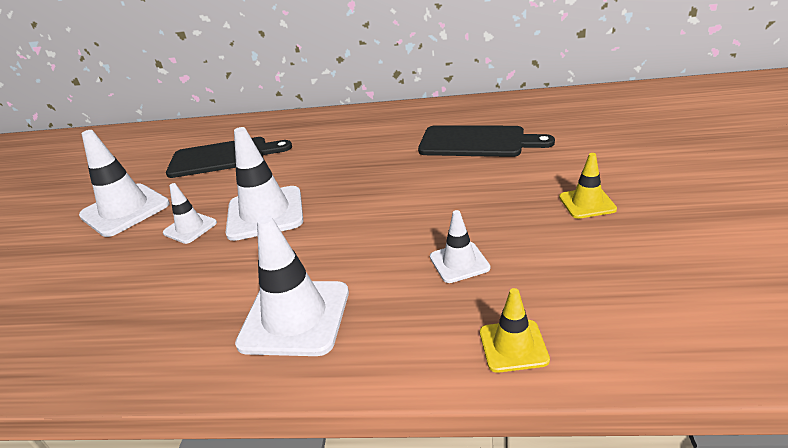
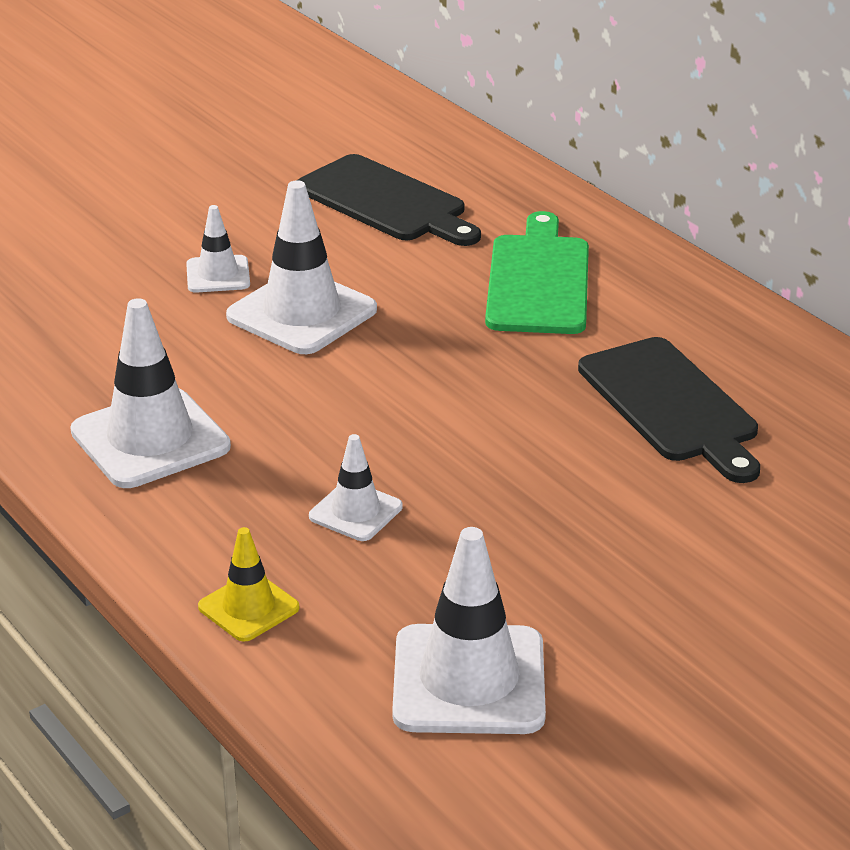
camera: 45 degrees right, 0 degrees up
(125, 210) = (200, 204): white traffic cone -> white traffic cone (469, 680)
(343, 141) = (538, 280): none -> green cutting board
(587, 203) = (599, 569): yellow traffic cone -> none

